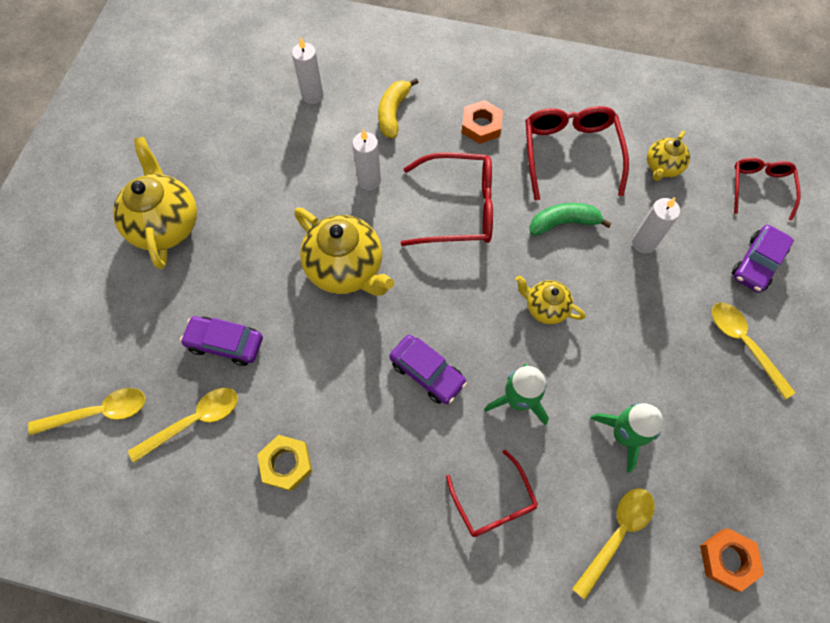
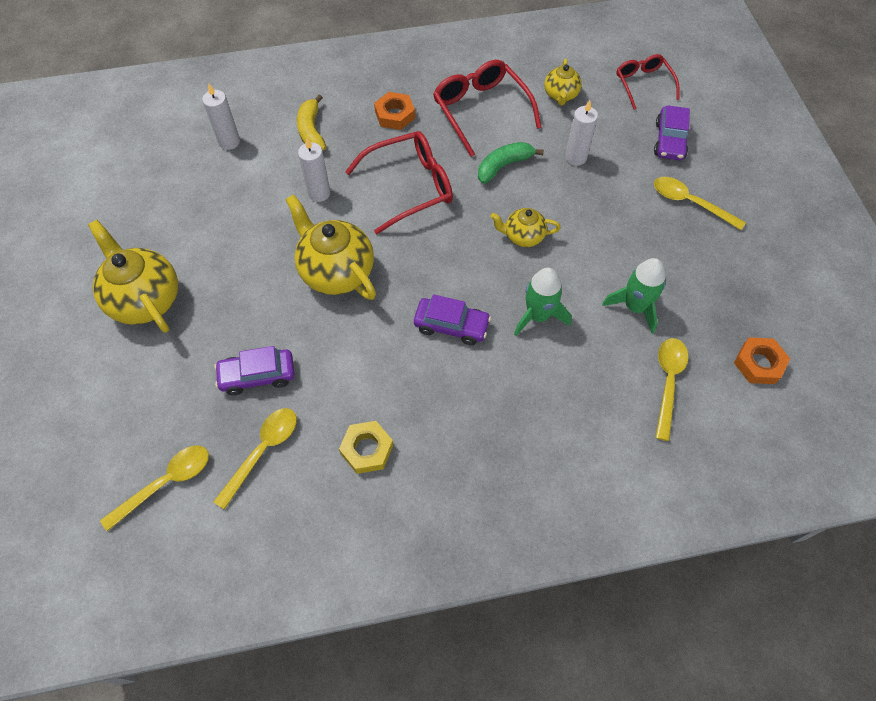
camera: 25 degrees left, 5 degrees down
(346, 269) = (336, 271): yellow teapot -> yellow teapot turned 150 degrees counterclockwise
(493, 502) = (559, 401): red glasses -> none

